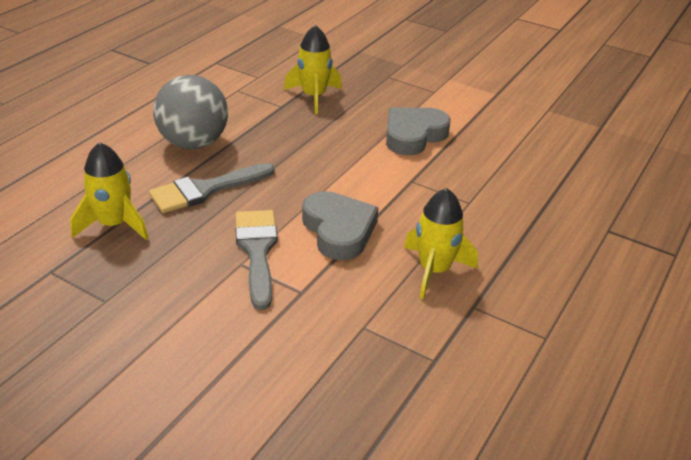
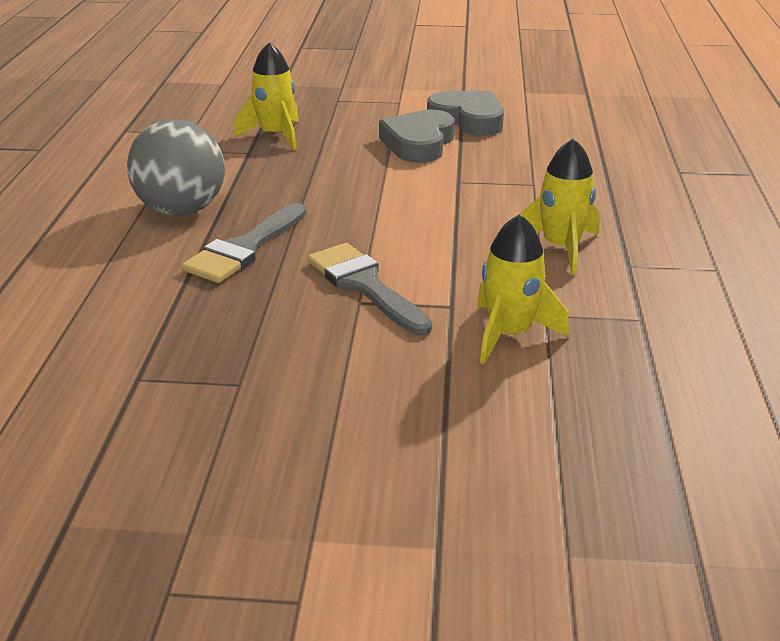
camera: 25 degrees left, 5 degrees down
(114, 224) = (169, 311): yellow rocket -> yellow rocket (509, 334)
(338, 230) = (431, 243): grey heart -> grey heart (468, 120)

